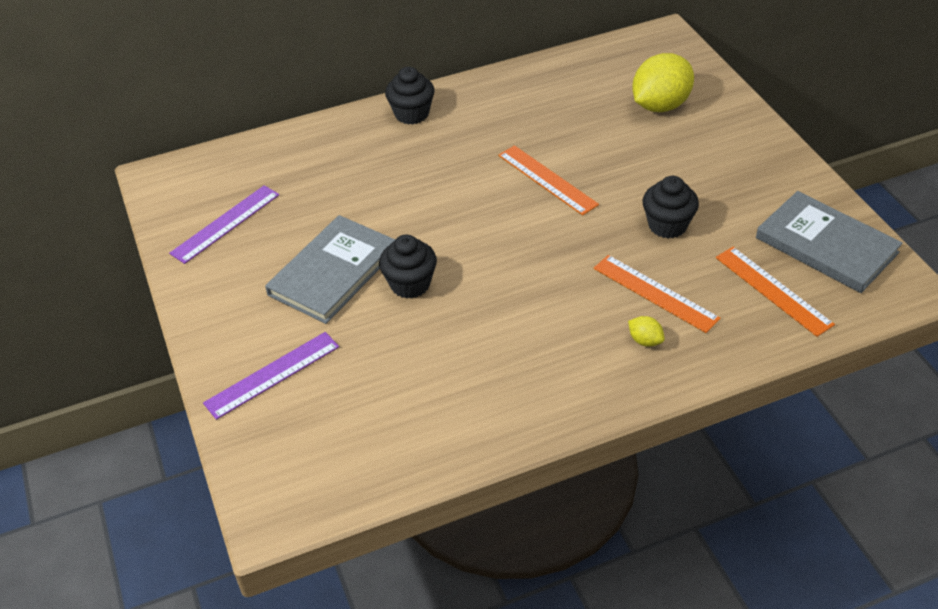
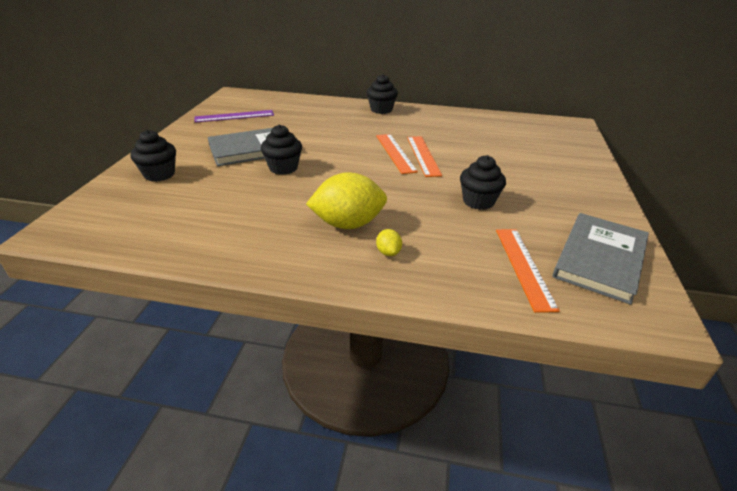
camera: 30 degrees right, 10 degrees down
(272, 374) = (159, 174): purple ruler -> black cupcake
(655, 293) = (427, 231): orange ruler -> orange ruler (395, 153)
(660, 105) = (537, 149): yellow lemon -> yellow lemon (348, 224)
(826, 245) = (600, 259): grey book -> grey book turned 45 degrees clockwise

